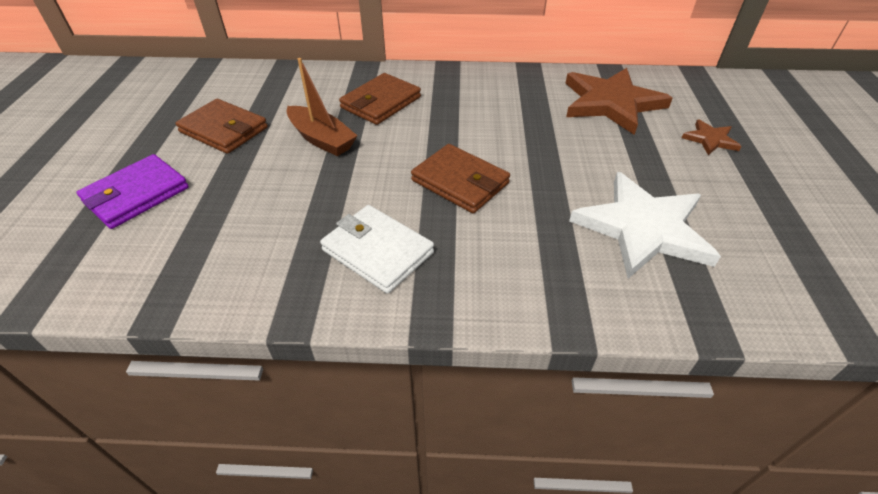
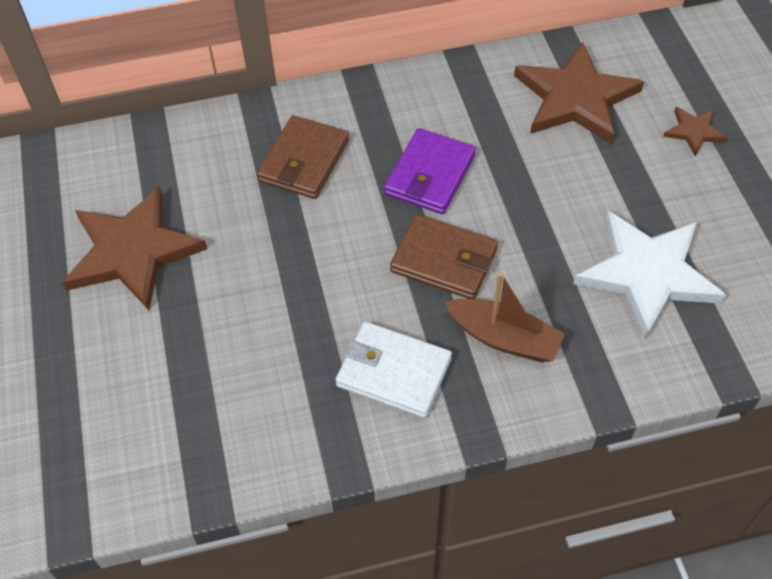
camera: 15 degrees left, 10 degrees up
(136, 195) = (89, 371): purple wallet -> purple wallet (430, 175)
(224, 130) = (133, 251): brown wallet -> brown star
(322, 139) = (260, 237): brown boat -> brown boat (504, 338)

